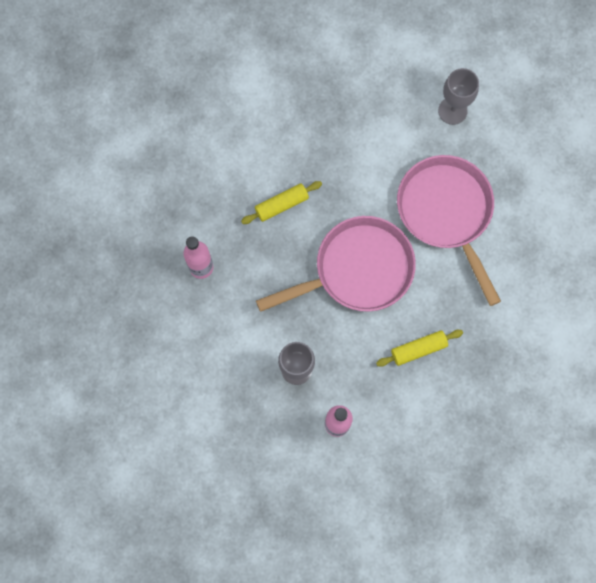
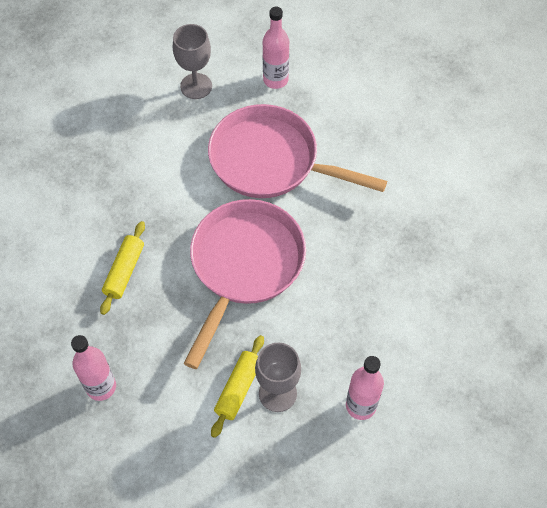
camera: 45 degrees left, 15 degrees down
(418, 349) = (361, 281): yellow rolling pin -> yellow rolling pin (238, 389)
(511, 154) = (275, 80): none -> pink bottle

